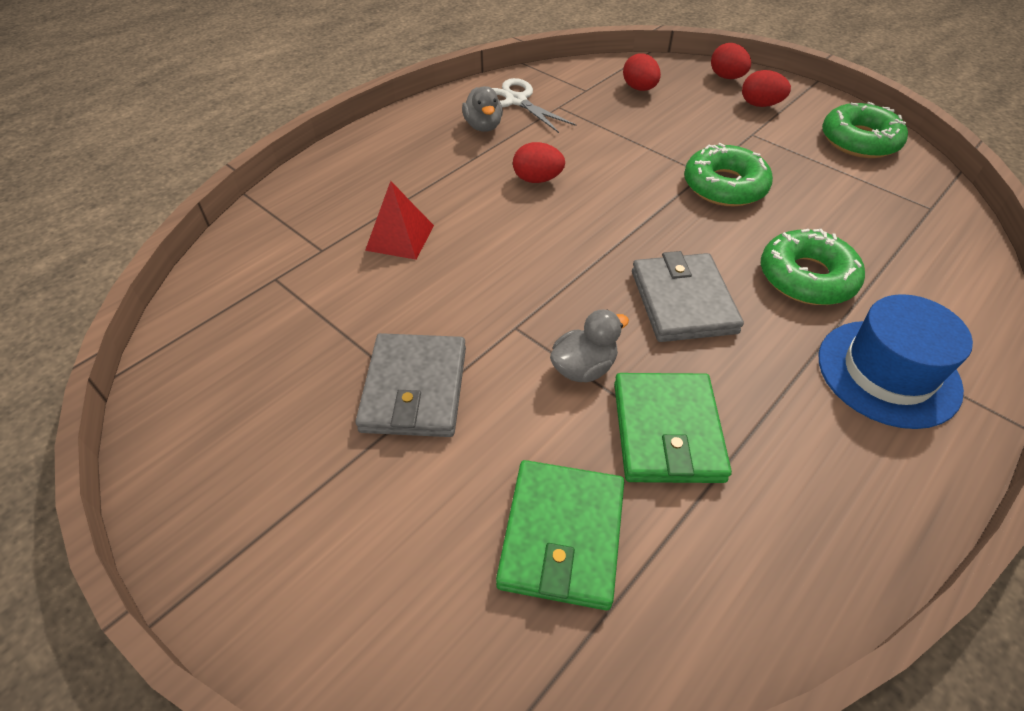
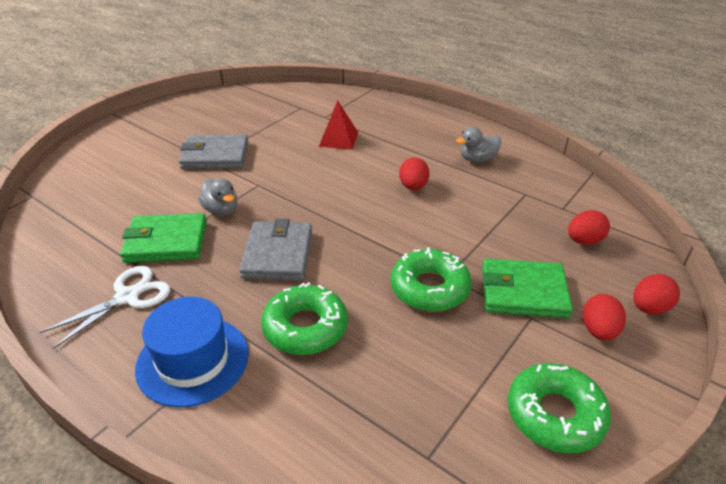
camera: 85 degrees right, 10 degrees down
(516, 101) = (523, 172): white scissors -> white scissors (127, 297)
(562, 535) = (112, 205): green wallet -> green wallet (523, 292)
(683, 301) = (278, 254): grey wallet -> grey wallet turned 75 degrees counterclockwise

